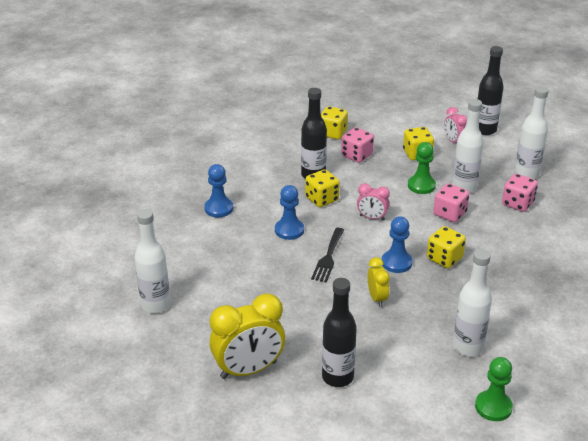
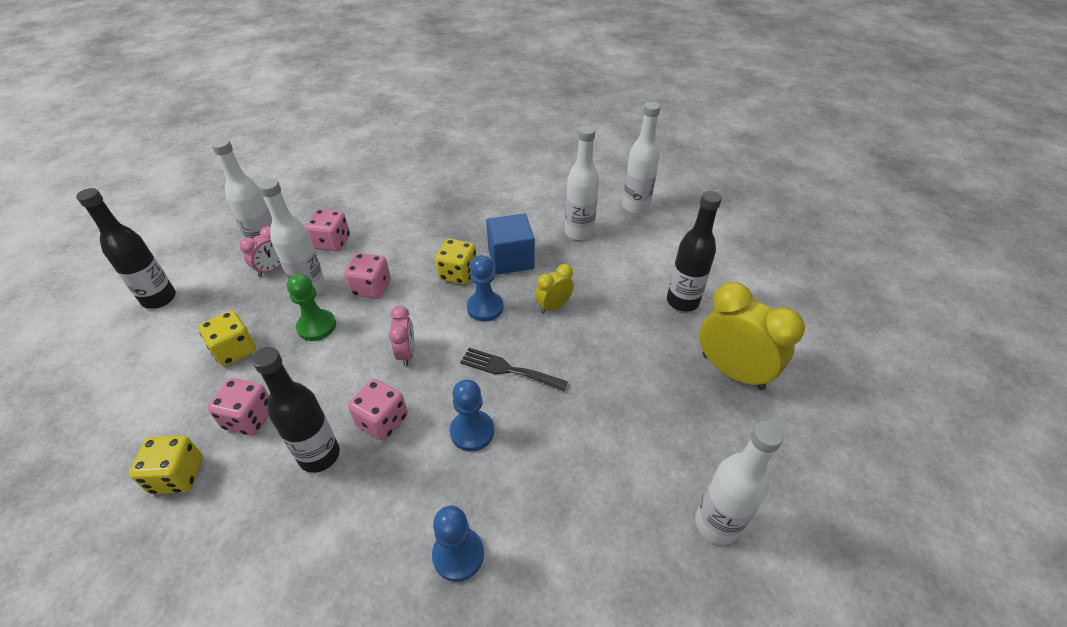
camera: 115 degrees left, 10 degrees up
(322, 199) = (382, 421): yellow dice -> pink dice
(328, 257) = (508, 369): black fork -> black fork turned 150 degrees counterclockwise
(449, 292) = (511, 259): none -> blue cube
(453, 141) = (195, 321): pink clock -> pink clock (272, 269)
(493, 407) = (635, 207): green pawn -> white bottle

